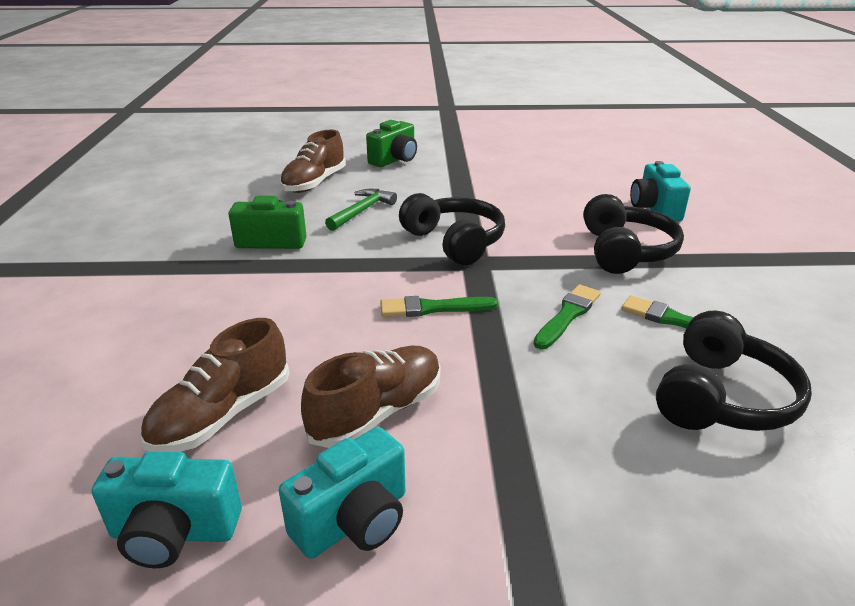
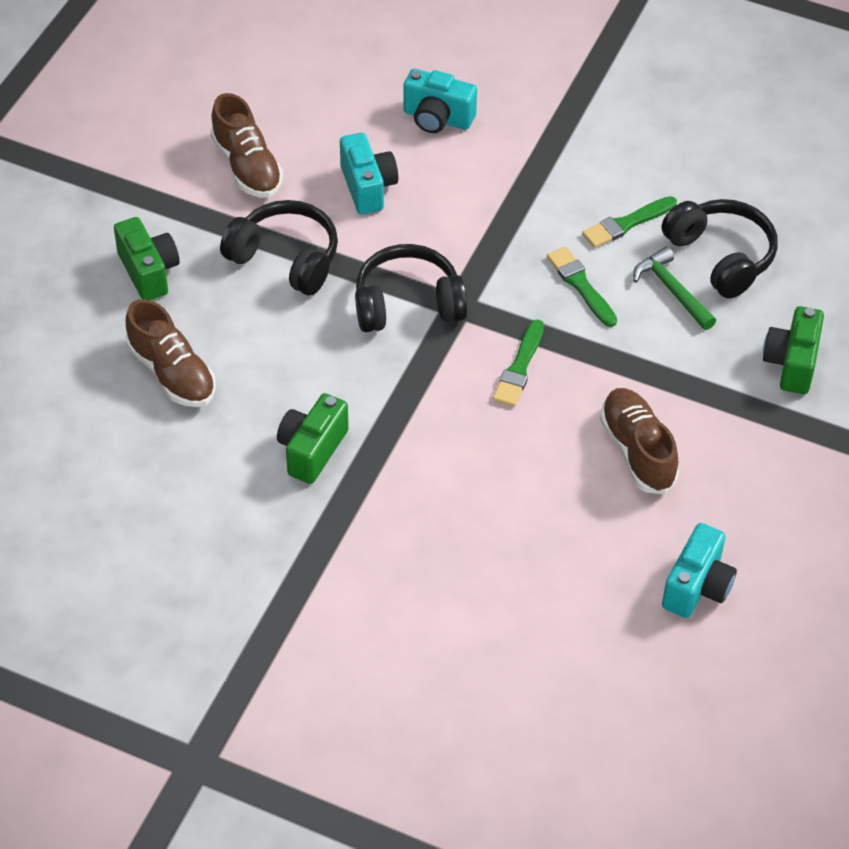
camera: 65 degrees left, 20 degrees up
(223, 415) = (592, 543): brown shoe -> brown shoe (247, 166)
(354, 521) = (731, 494): turquoise camera -> turquoise camera (368, 187)
(362, 211) = (286, 353): green hammer -> green hammer (672, 290)
(625, 251) = (504, 190): black headphones -> black headphones (285, 258)
(631, 517) = (791, 363): none -> green camera

